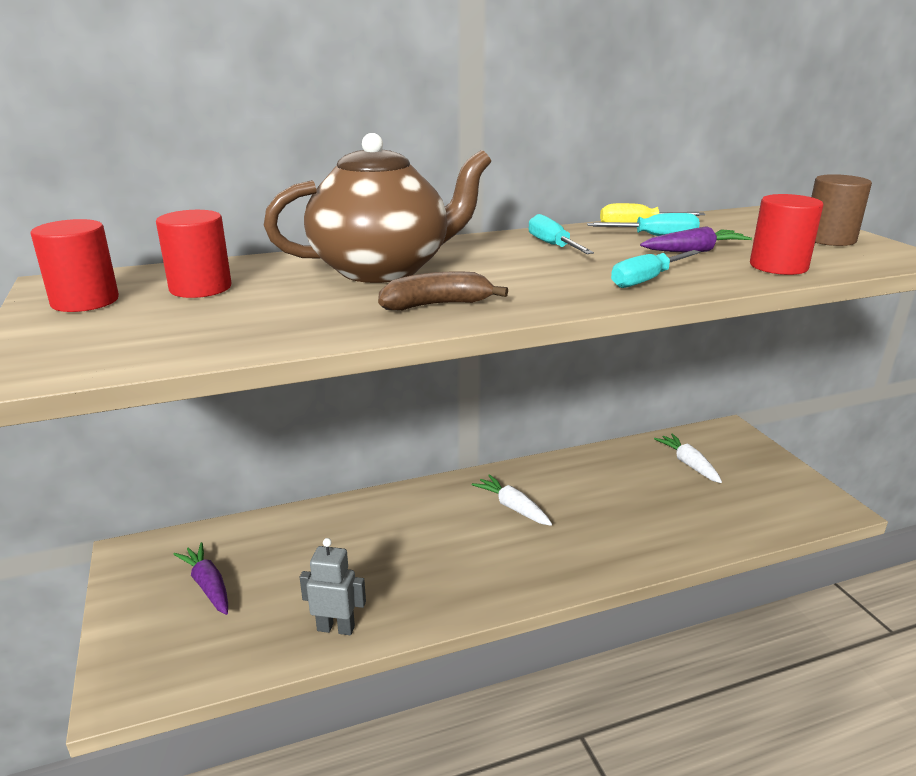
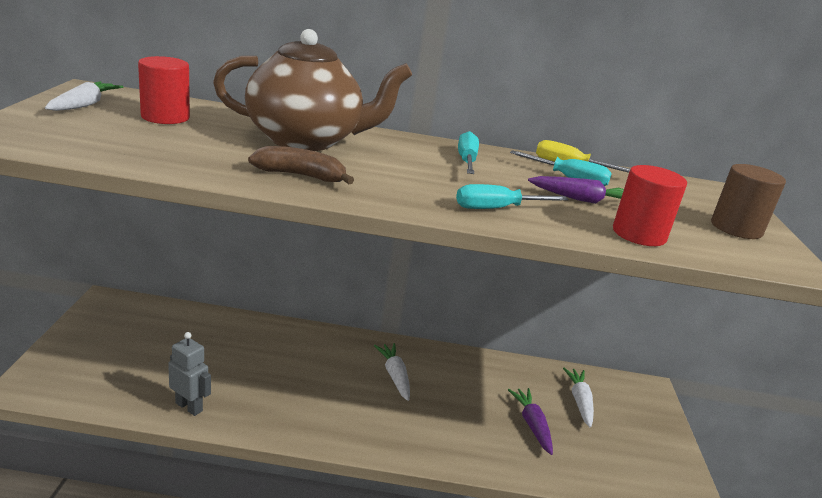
camera: 20 degrees right, 0 degrees up
(85, 301) = (85, 105): red cylinder -> white carrot
(208, 585) = (134, 342): purple carrot -> purple carrot (532, 424)

